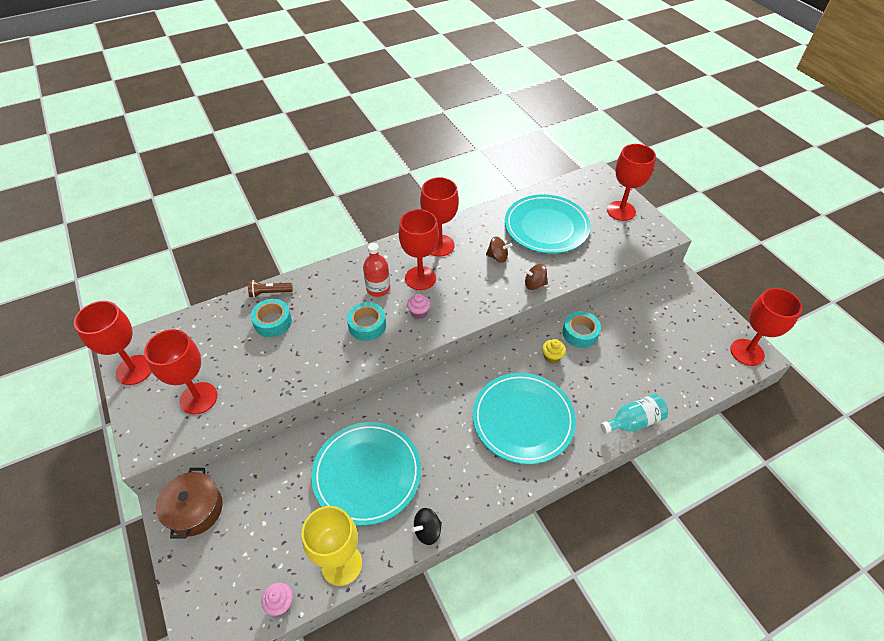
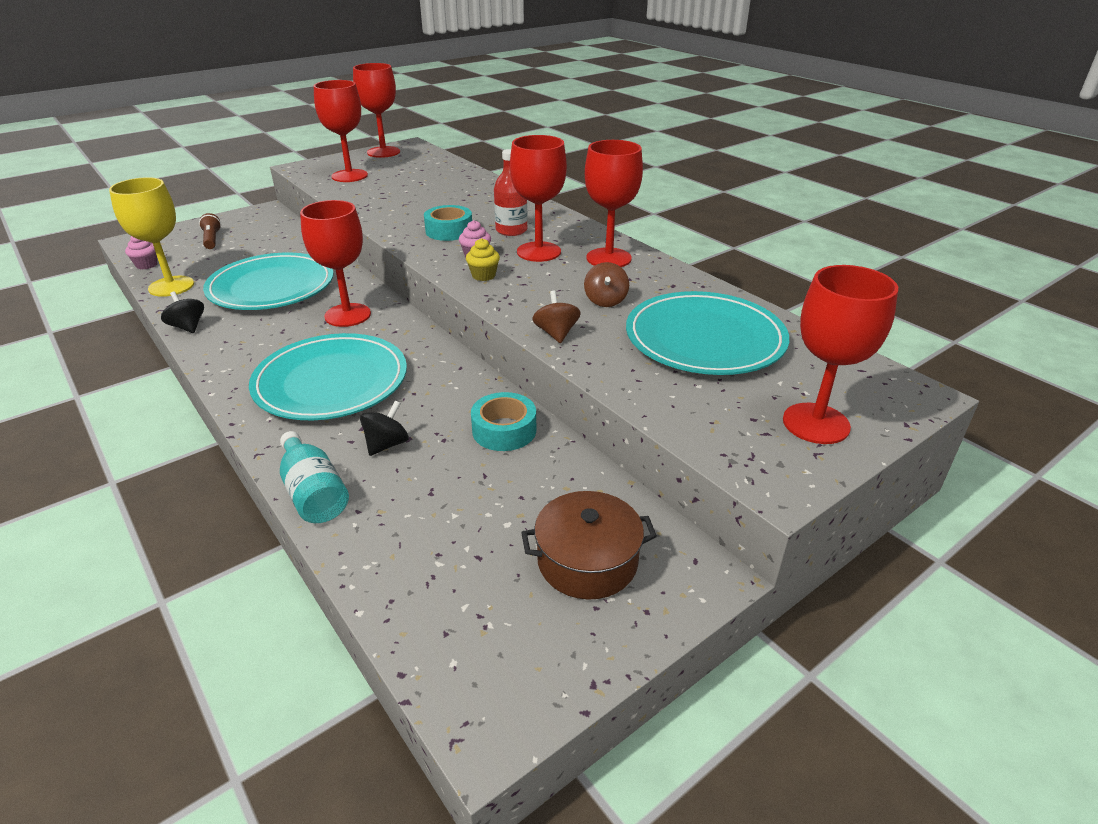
camera: 80 degrees right, 15 degrees down
(195, 509) = (256, 220): brown pot -> brown pot (587, 561)
(269, 293) = (489, 183): brown flashlight -> brown flashlight (212, 239)
(273, 322) = (447, 189): turquoise tape -> none
(552, 357) = (448, 402): yellow cupcake -> yellow cupcake (483, 276)
(591, 388) = (387, 444): none -> black spinning top
(747, 352) = (495, 698): red goblet -> red goblet (347, 315)

